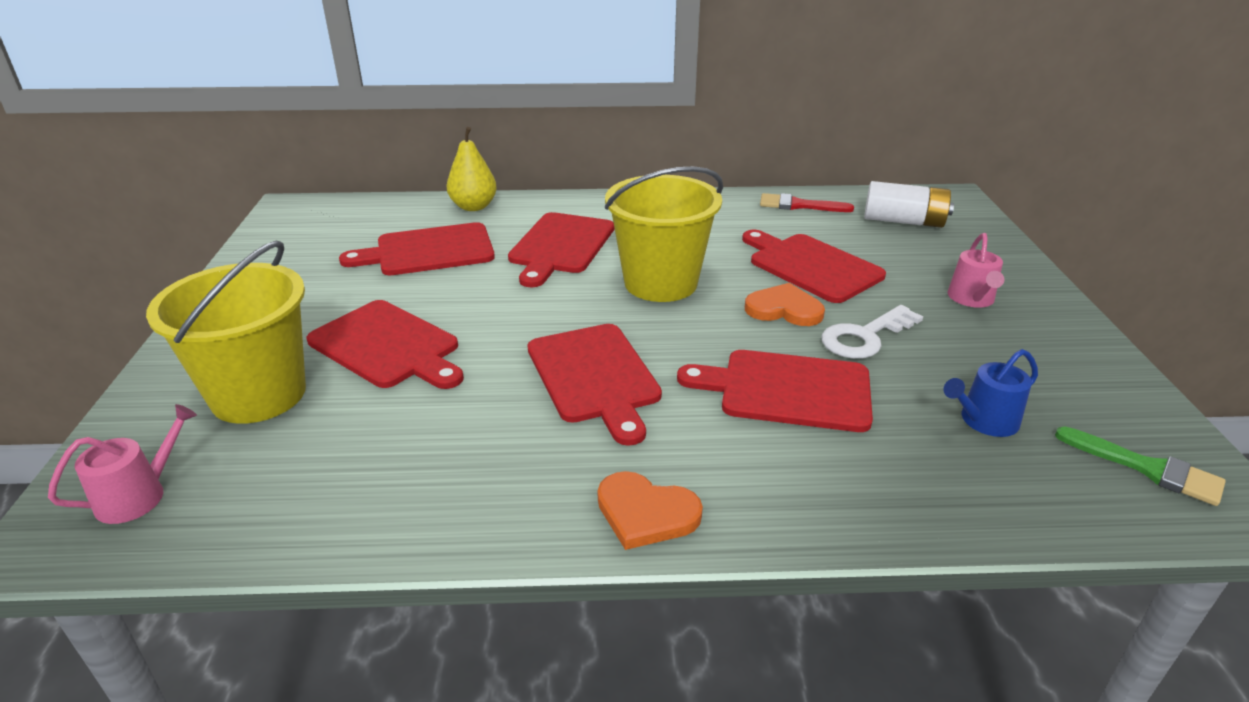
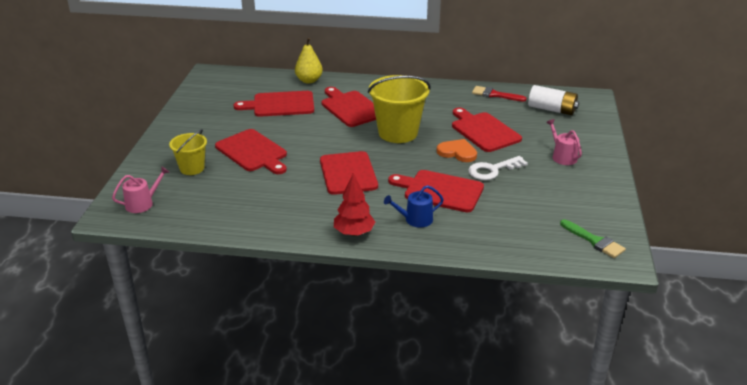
camera: 10 degrees right, 0 degrees up
(259, 395) = (192, 168): yellow bucket -> yellow bucket, size x0.57
(560, 246) = (351, 108): red cutting board -> red cutting board turned 120 degrees clockwise
(646, 513) = (354, 233): orange heart -> red tree
(972, 299) = (562, 156): pink watering can -> pink watering can turned 135 degrees clockwise
(984, 421) = (529, 213): blue watering can -> blue watering can (415, 219)

